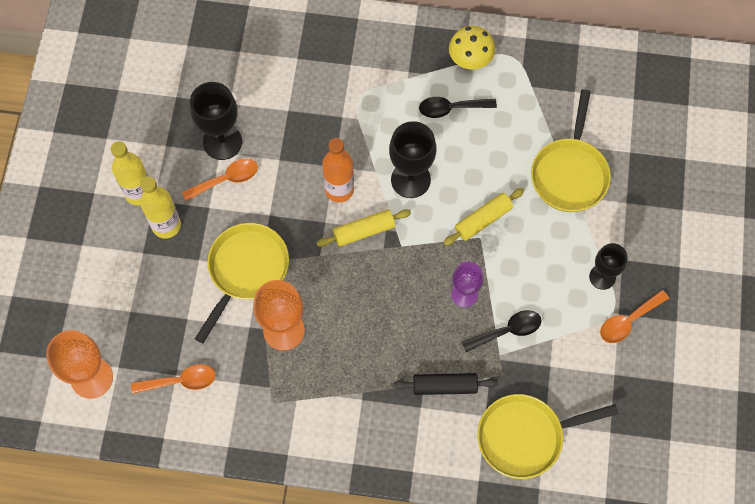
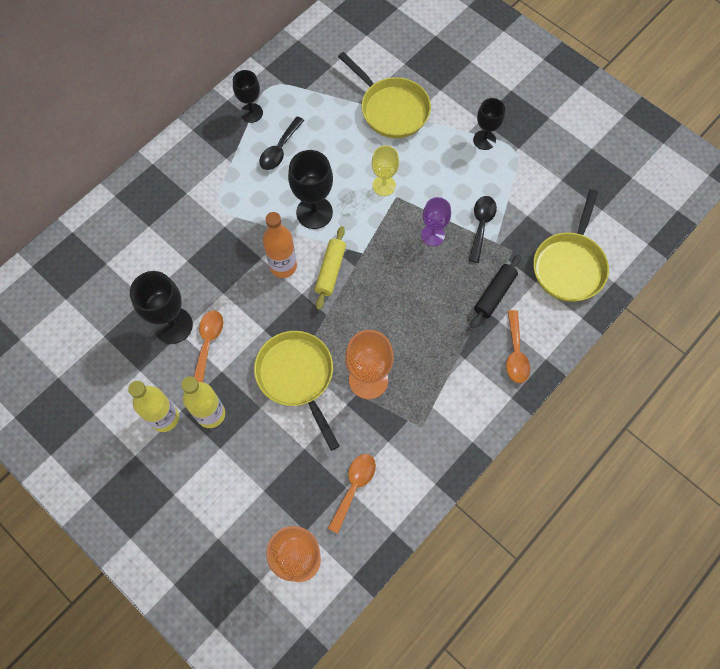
camera: 55 degrees left, 0 degrees up
(470, 60) = (251, 113): yellow mushroom -> black goblet
(483, 220) = (384, 185): yellow rolling pin -> yellow goblet
(628, 321) = (528, 145): orange spoon -> orange spoon (515, 353)

